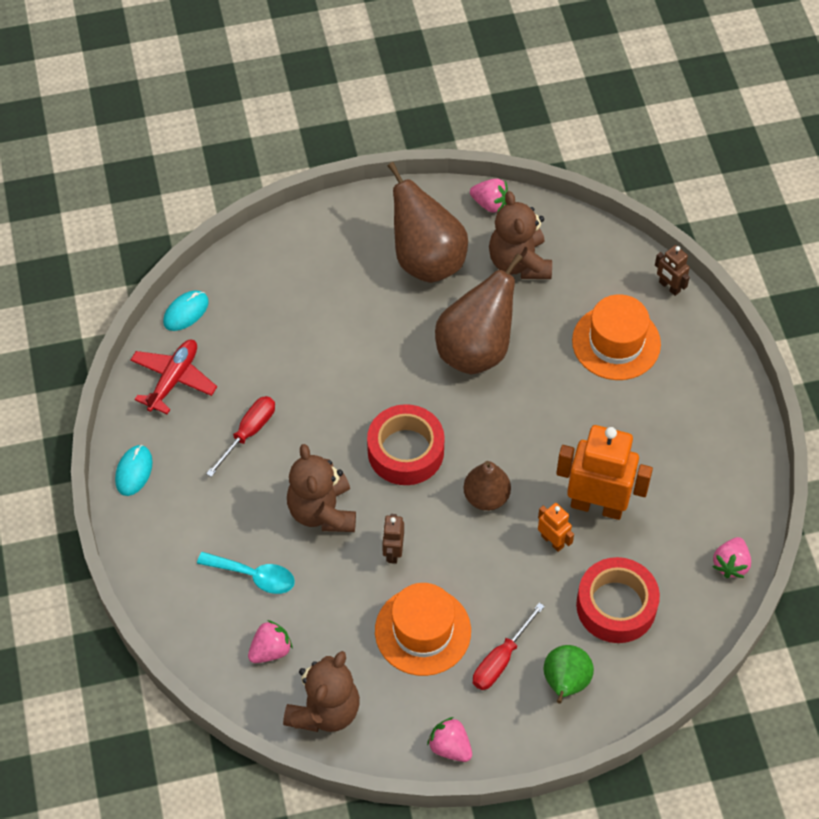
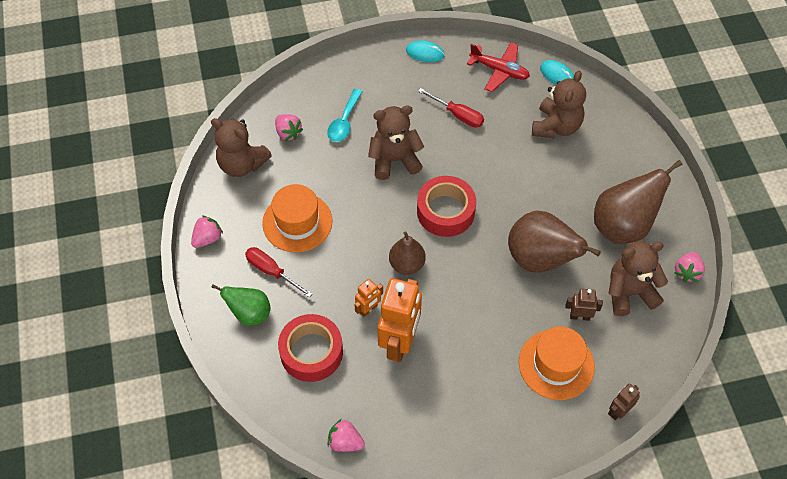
camera: 90 degrees right, 0 degrees up
(273, 319) = (556, 126): none -> brown teddy bear
(393, 552) = (361, 203): brown robot -> brown robot (579, 316)

